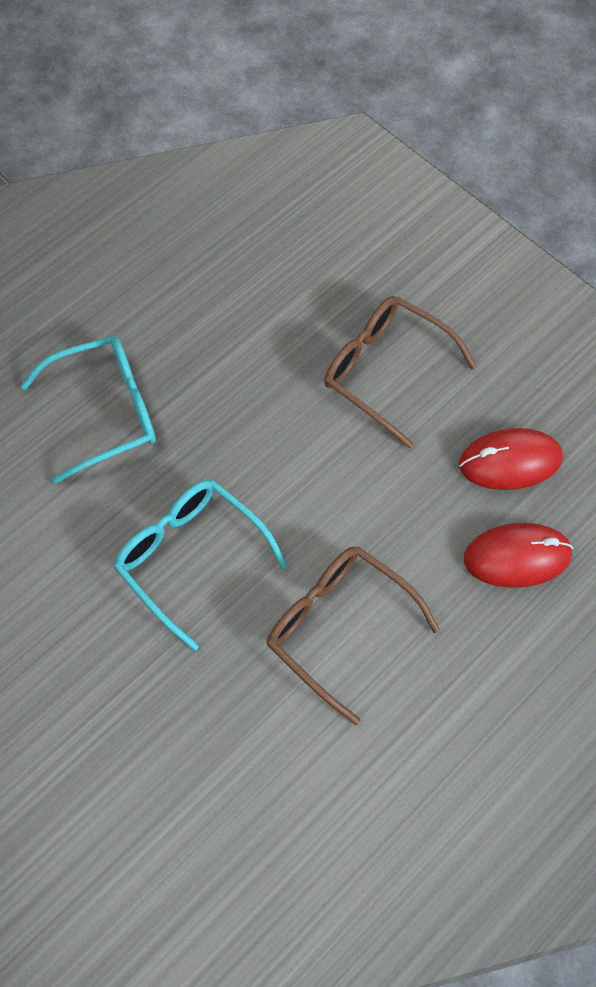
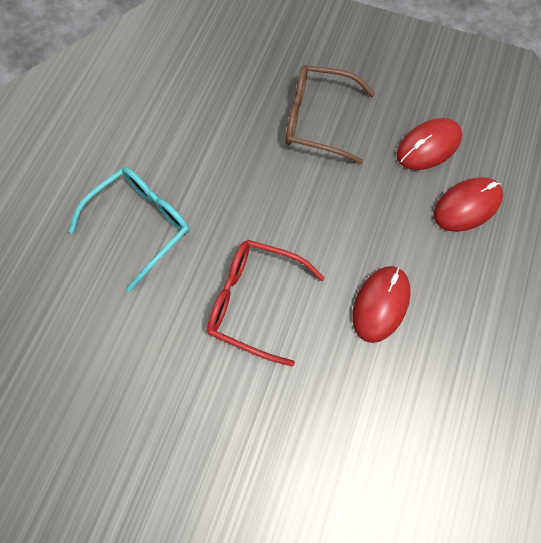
camera: 25 degrees left, 5 degrees up
(191, 558) = (255, 301): turquoise glasses -> red glasses
(339, 628) = (380, 304): brown glasses -> red mouse

